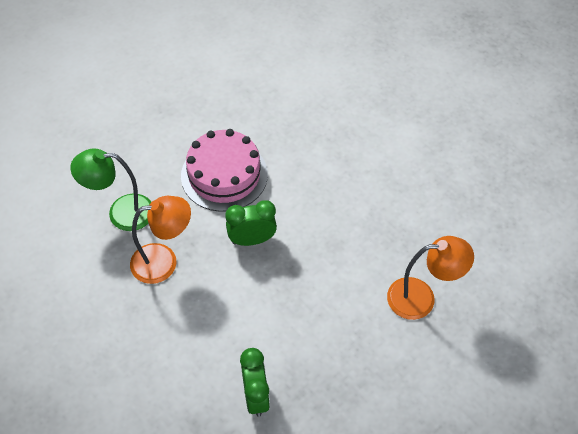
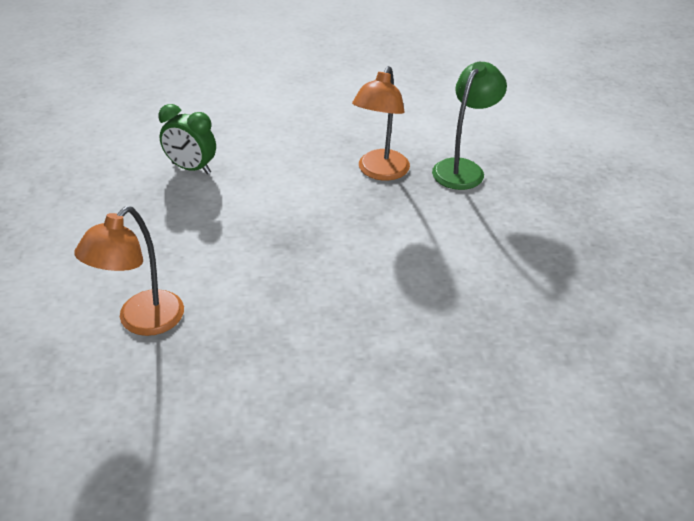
camera: 125 degrees right, 15 degrees down
(224, 175) = (453, 252): pink cake -> none
(252, 240) = (348, 234): green clock -> none

